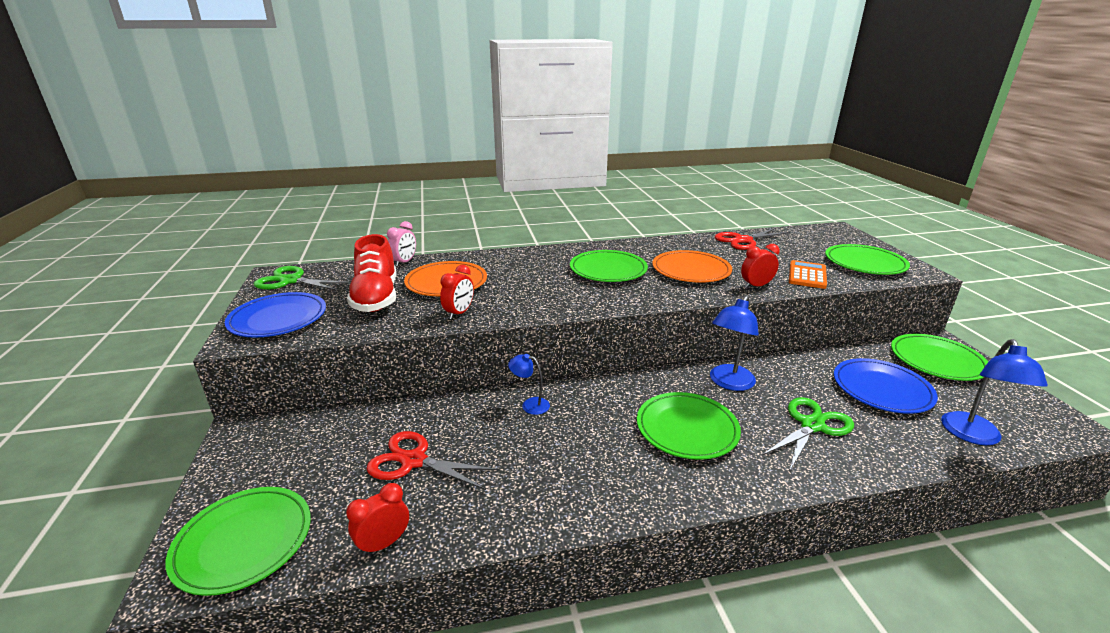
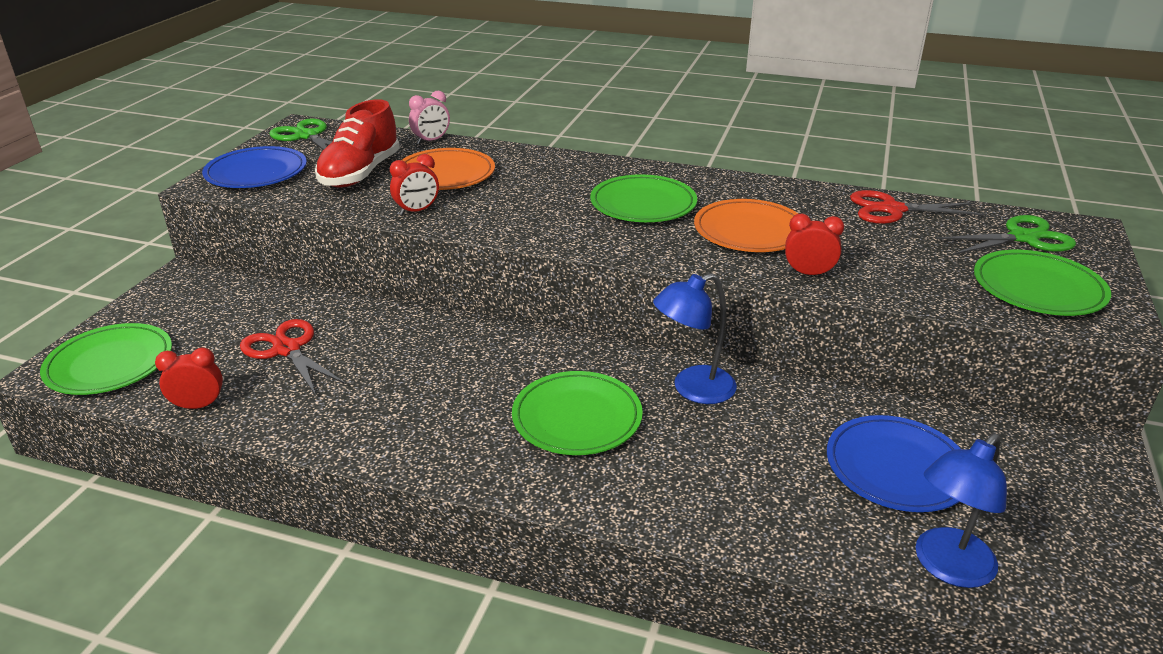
camera: 30 degrees right, 5 degrees up
(530, 405) = (444, 336): blue lamp -> none
(807, 275) = (910, 280): orange calculator -> none
(812, 425) = (732, 470): green scissors -> green scissors (1022, 238)
(937, 360) = (1048, 466): green plate -> none

